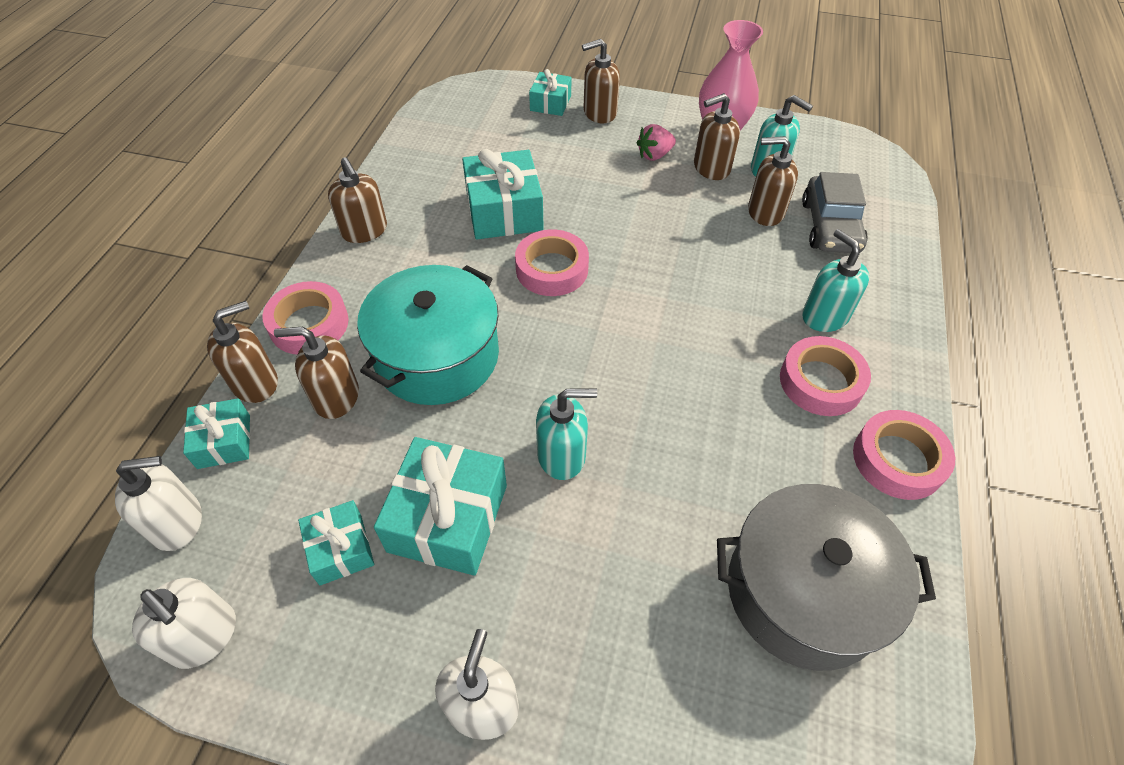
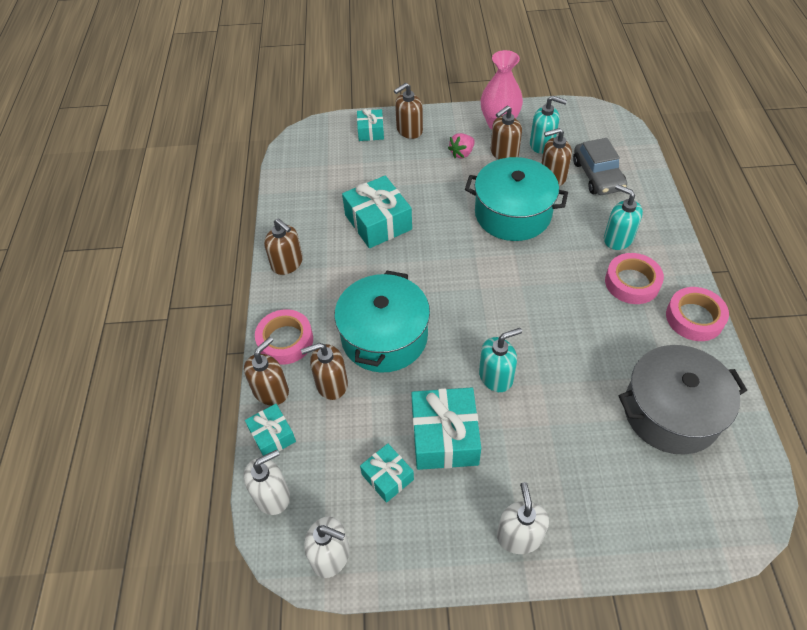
camera: 15 degrees left, 0 degrees up
(552, 269) = (431, 255): pink tape -> none
(688, 245) = (512, 214): none -> turquoise pot

